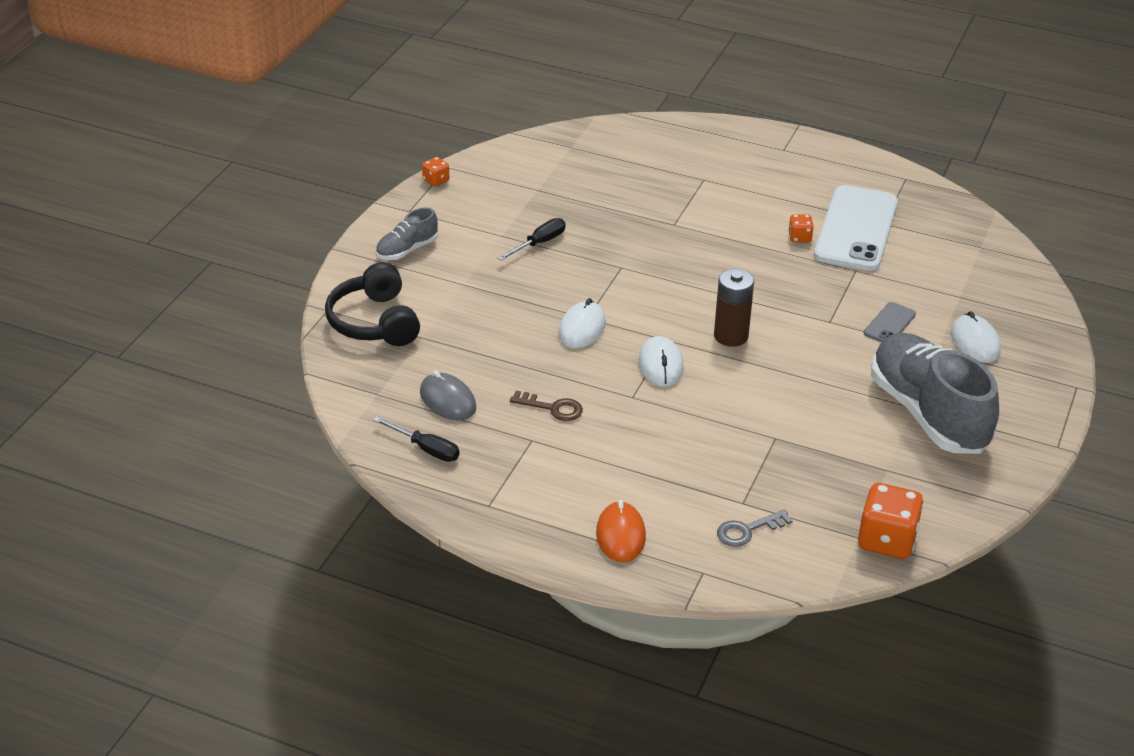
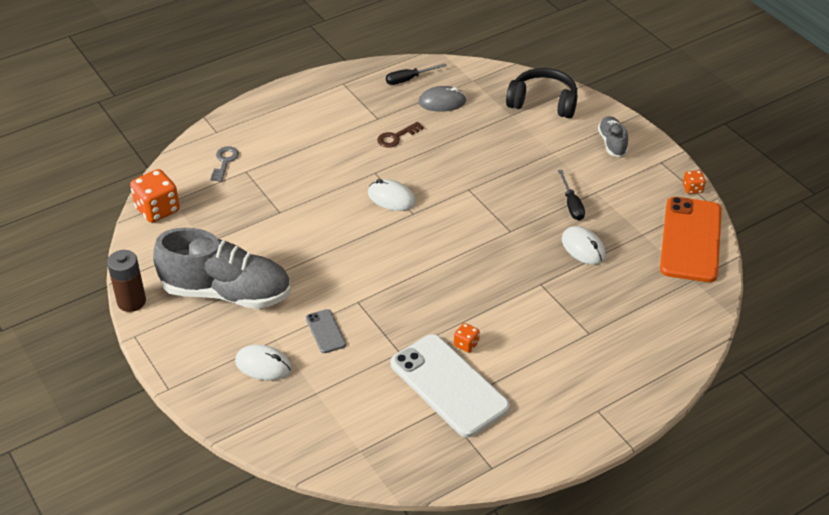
camera: 125 degrees right, 5 degrees up
(516, 162) = (690, 240): none -> orange phone
(582, 328) = (459, 182): white mouse -> white mouse (583, 248)
(620, 535) = (273, 116): orange mouse -> none
(731, 336) = (389, 244): brown battery -> brown battery (131, 301)

